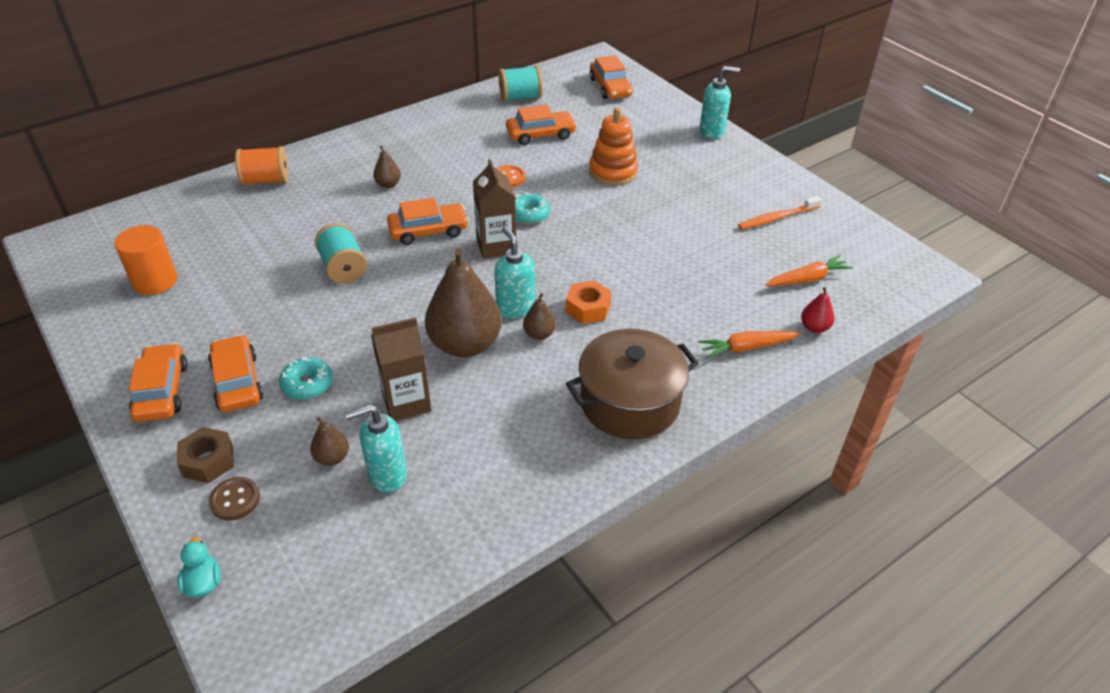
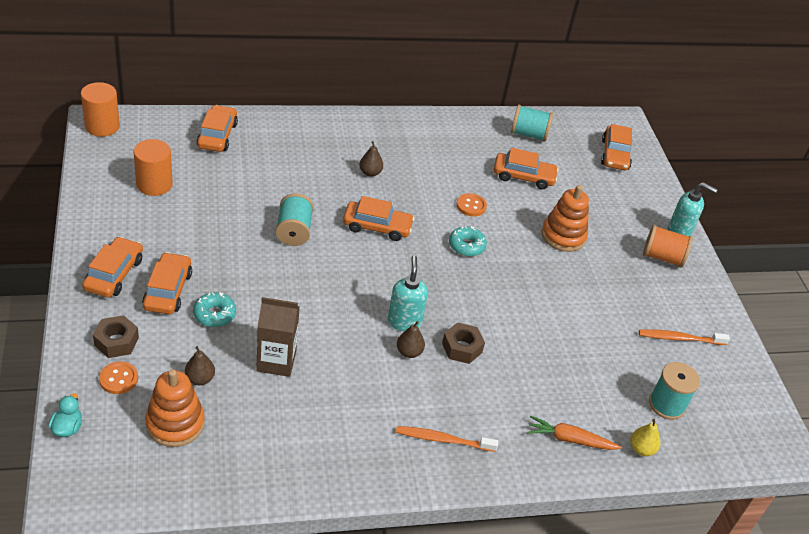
camera: 20 degrees right, 0 degrees up
(56, 246) = (102, 126): none -> orange cylinder
(199, 207) = (217, 135): none -> orange car
(235, 500) = (118, 379): brown button -> orange button
(266, 180) = (279, 131): orange spool -> orange spool (662, 257)
(333, 517) = (175, 423): none -> orange stacking toy
(387, 475) = (229, 410): turquoise soap dispenser -> none
(465, 344) = (347, 335): brown pear -> none
(496, 246) = (422, 262): brown carton -> none
(588, 308) = (462, 348): orange nut -> brown nut
(629, 402) = (443, 440): brown pot -> orange toothbrush
(807, 279) = (666, 404): orange carrot -> turquoise spool
(814, 327) = (641, 449): red pear -> yellow pear

